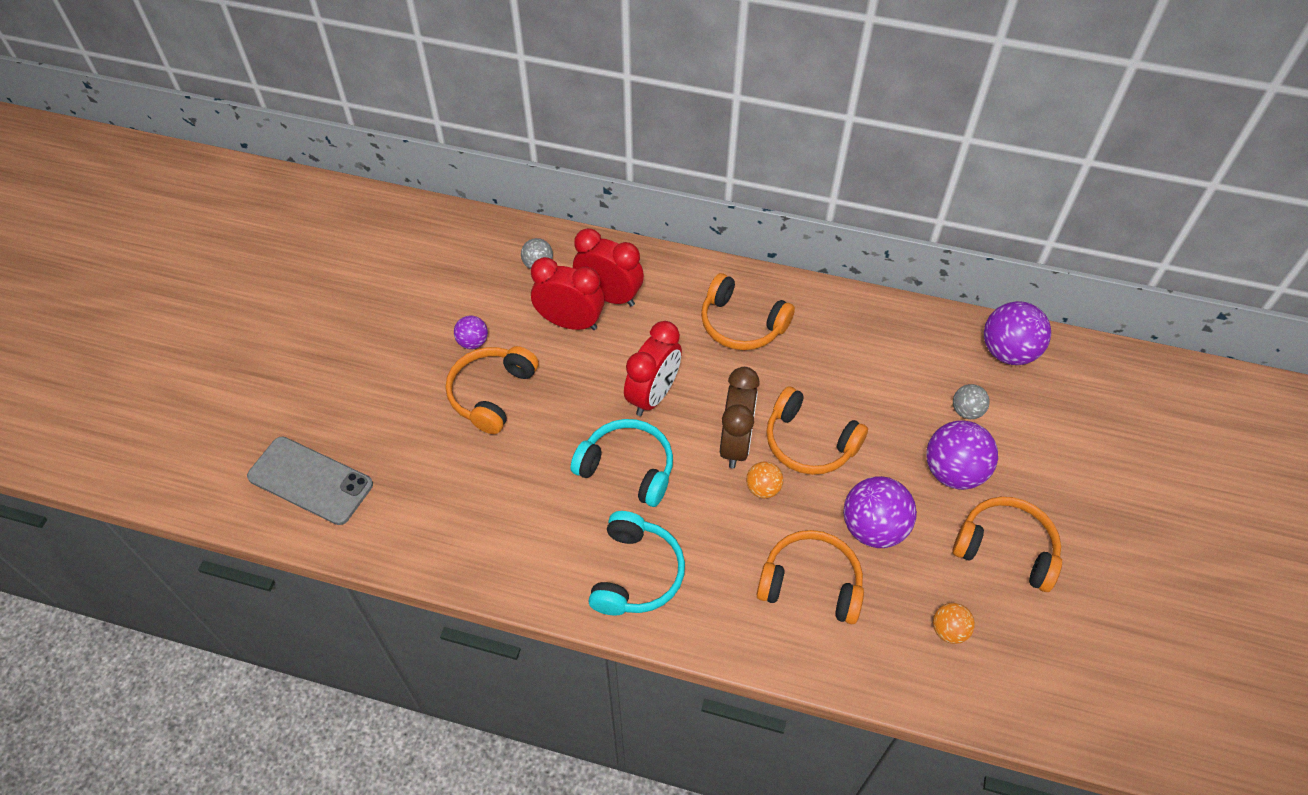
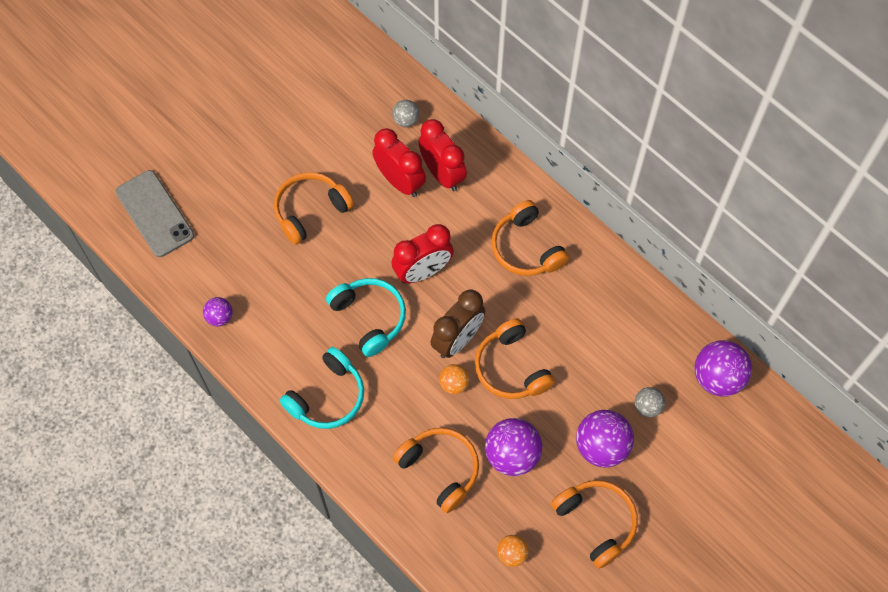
camera: 30 degrees right, 10 degrees up
(473, 342) = (321, 162): purple ball -> purple ball (220, 317)

